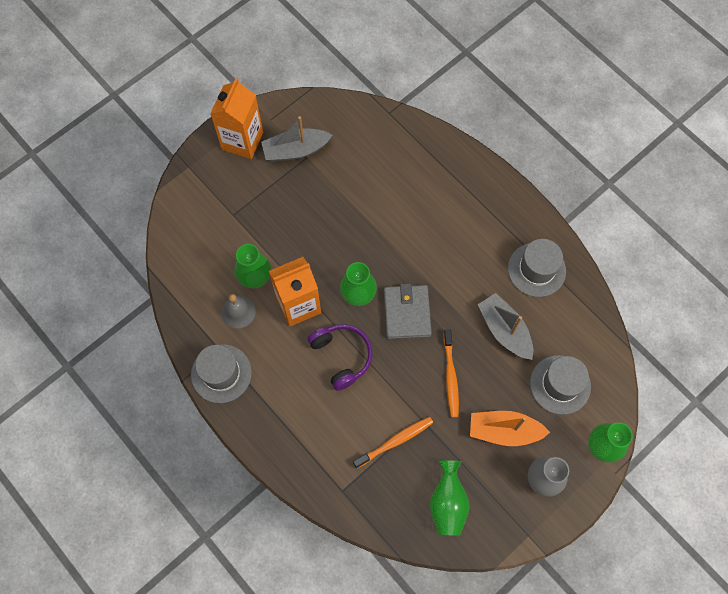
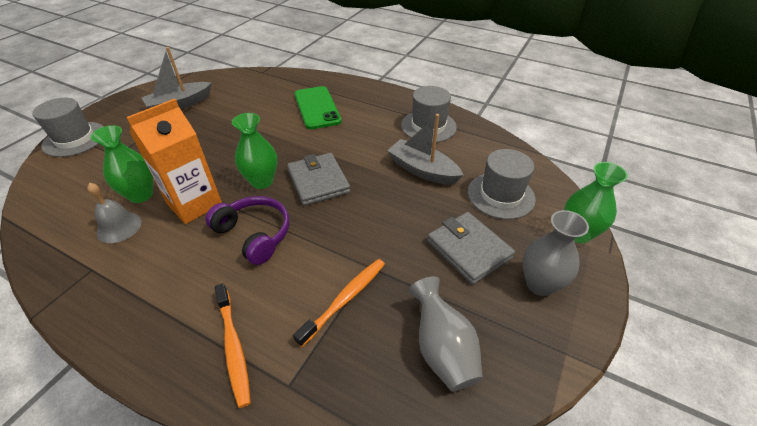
camera: 20 degrees left, 25 degrees down
(221, 373) = (92, 293): grey hat -> grey hat (75, 139)
(242, 141) = (126, 109): orange carton -> none
(433, 201) = (317, 108): none -> green phone
(447, 502) = (442, 349): green vase -> grey vase
(450, 376) = (386, 219): orange toothbrush -> orange toothbrush (233, 347)
(504, 431) = (468, 249): orange boat -> grey wallet

